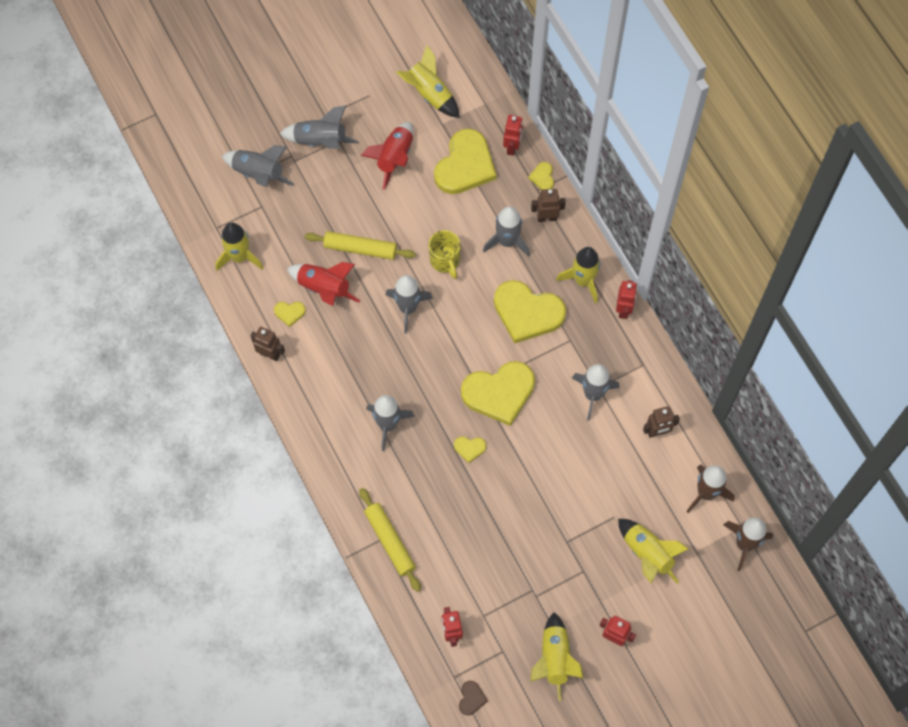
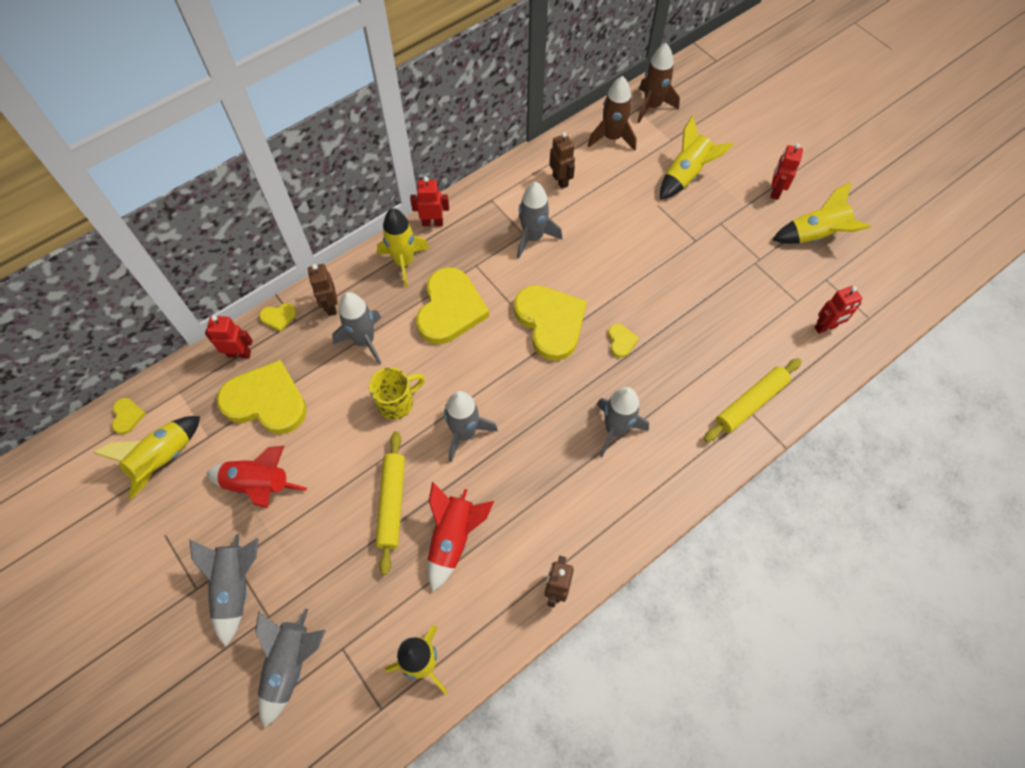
camera: 100 degrees left, 5 degrees down
(289, 313) = (494, 575): yellow heart -> yellow heart (127, 416)
(471, 698) = (884, 299): brown heart -> none

